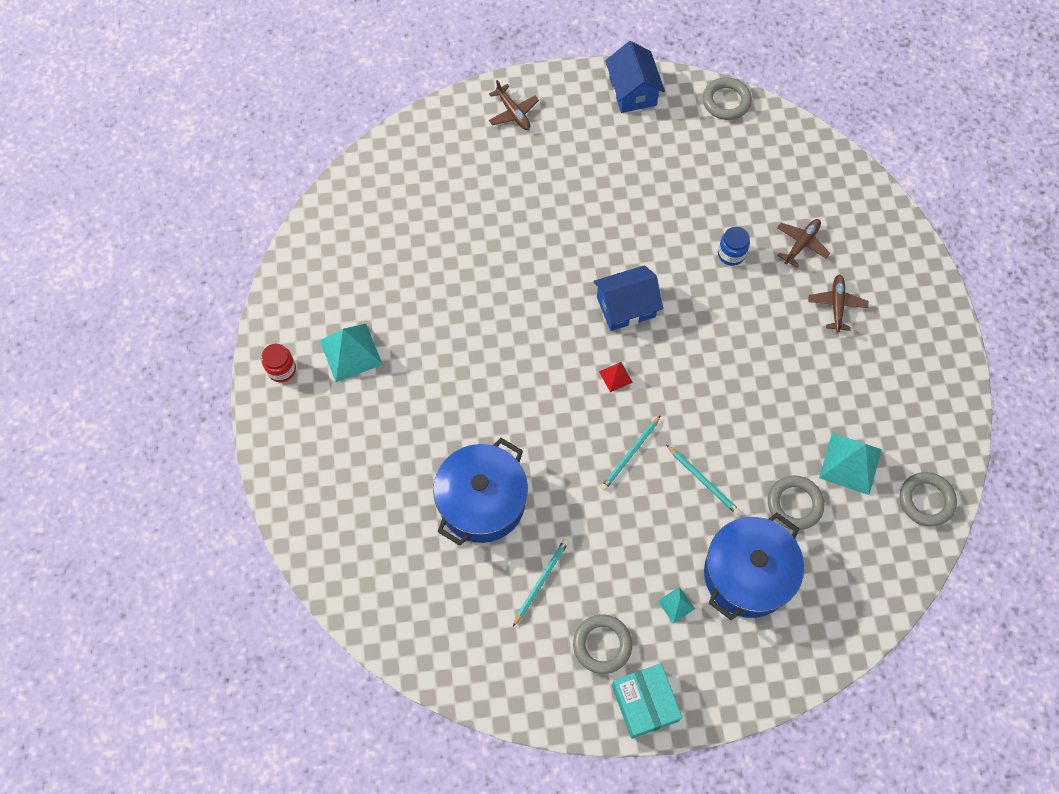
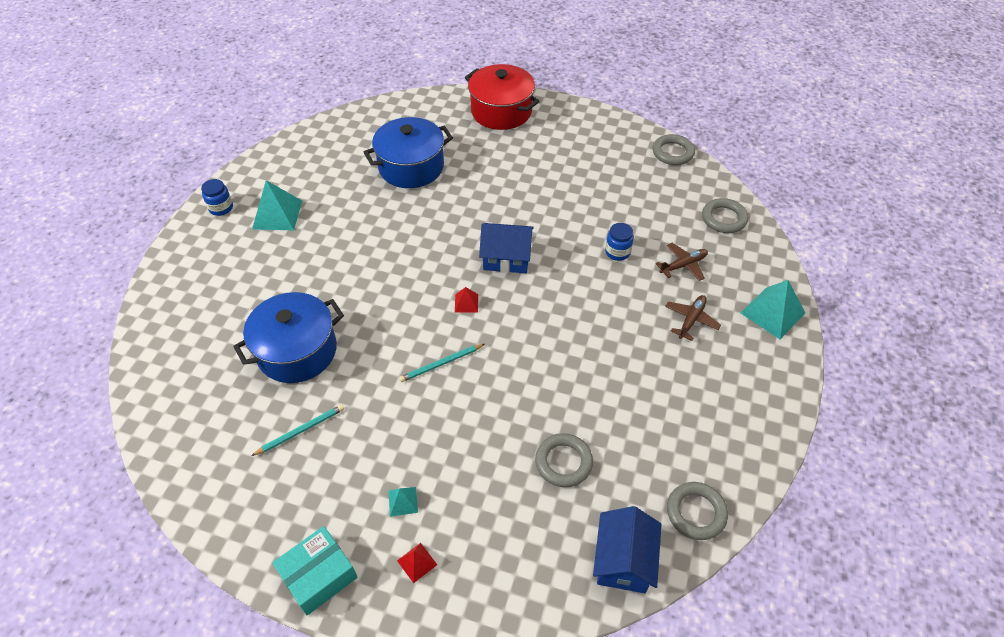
camera: 25 degrees right, 15 degrees down
(281, 369) = (221, 208): red jar -> blue jar
(513, 113) = (501, 111): brown plane -> red pot
(602, 645) = (315, 506): grey ring -> grey ring (724, 219)
(632, 91) = (601, 125): blue house -> blue house (623, 560)
(644, 703) = (318, 575): turquoise box -> turquoise box turned 45 degrees clockwise
(703, 481) = (491, 409): turquoise pencil -> none
(720, 652) = (417, 562): none -> red pyramid
(747, 574) = (484, 504): blue pot -> blue pot (411, 167)
(850, 463) = (636, 449): turquoise pyramid -> turquoise pyramid (772, 313)

